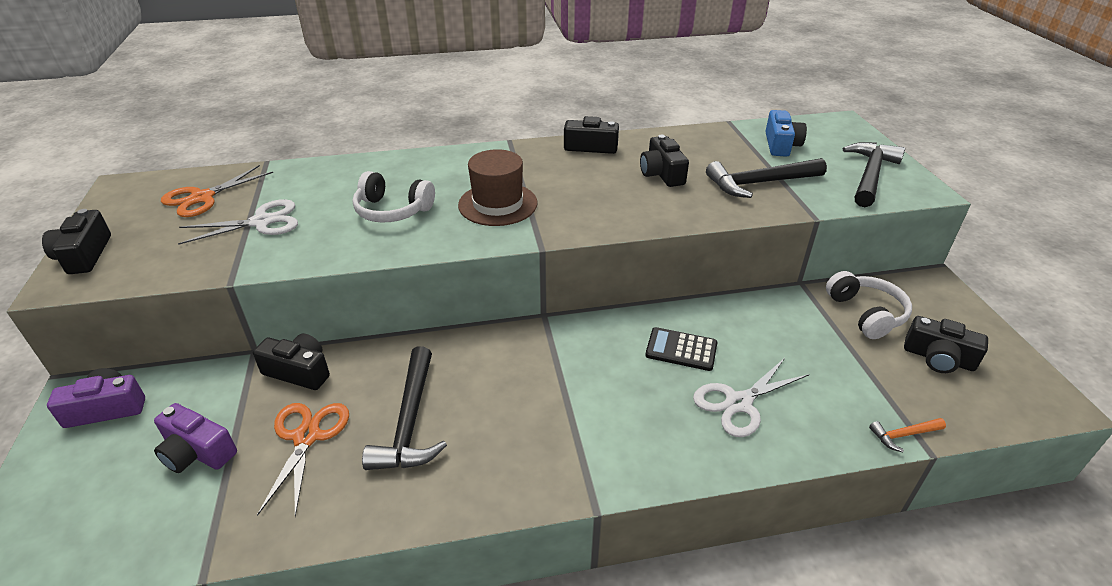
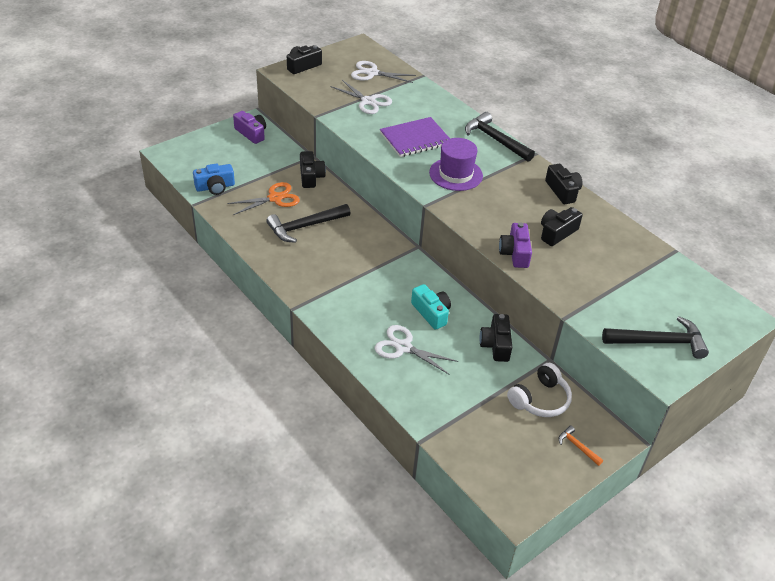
camera: 60 degrees right, 5 degrees up
(197, 452) = (247, 171): purple camera -> purple camera (515, 253)
(202, 198) = (372, 73): orange scissors -> white scissors
(392, 210) = (415, 139): white headphones -> purple notebook
(498, 204) = (456, 174): brown hat -> purple hat
(681, 350) = (431, 313): black calculator -> turquoise camera
(759, 183) = (588, 283): black hammer -> black hammer (495, 140)
(781, 145) = (662, 286): blue camera -> blue camera (215, 187)
(903, 435) = (427, 427): orange hammer -> orange hammer (577, 446)
(938, 358) = (518, 443): black camera -> black camera (496, 345)

